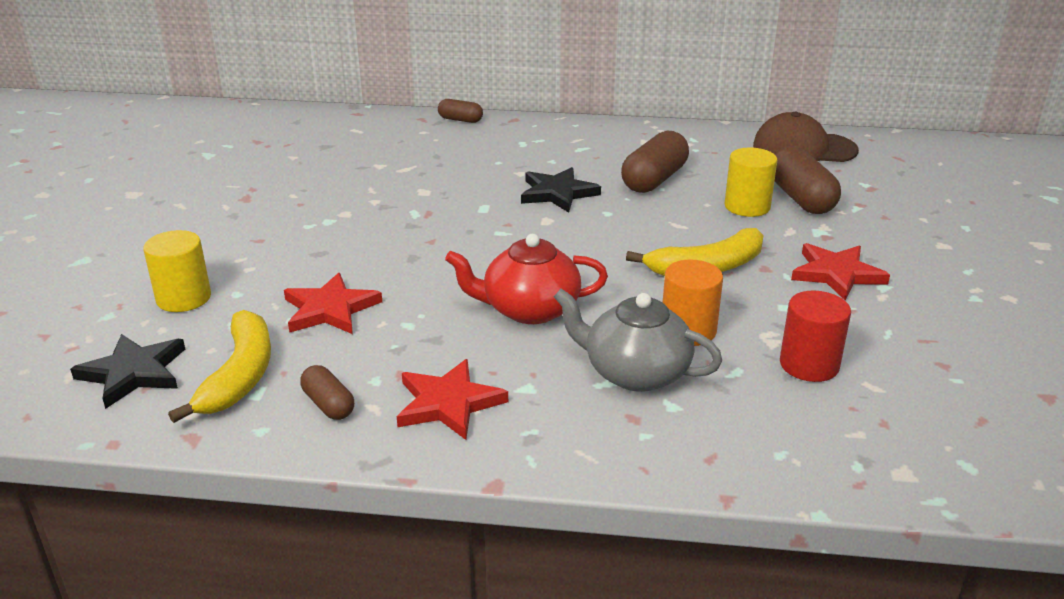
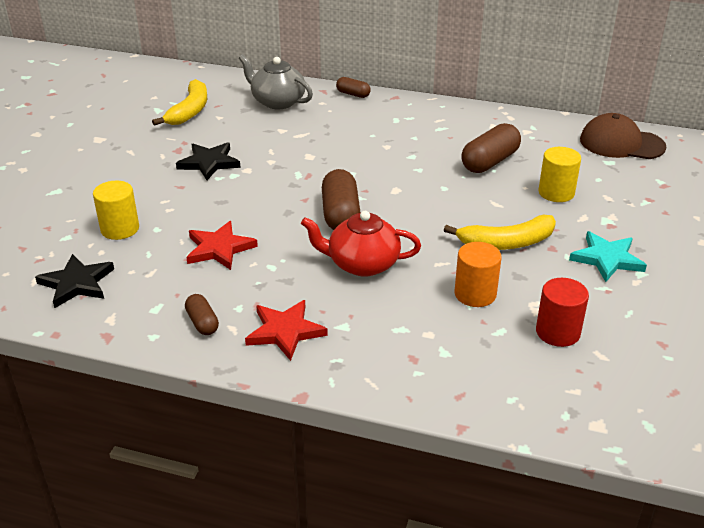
camera: 10 degrees right, 5 degrees up
(240, 375) = (147, 293): yellow banana -> yellow banana (190, 111)
(558, 193) = (411, 167): black star -> black star (209, 163)
(635, 373) = (425, 323): grey teapot -> grey teapot (277, 102)
(800, 198) = (602, 189): brown capsule -> brown capsule (340, 214)
(836, 274) = (607, 259): red star -> turquoise star

